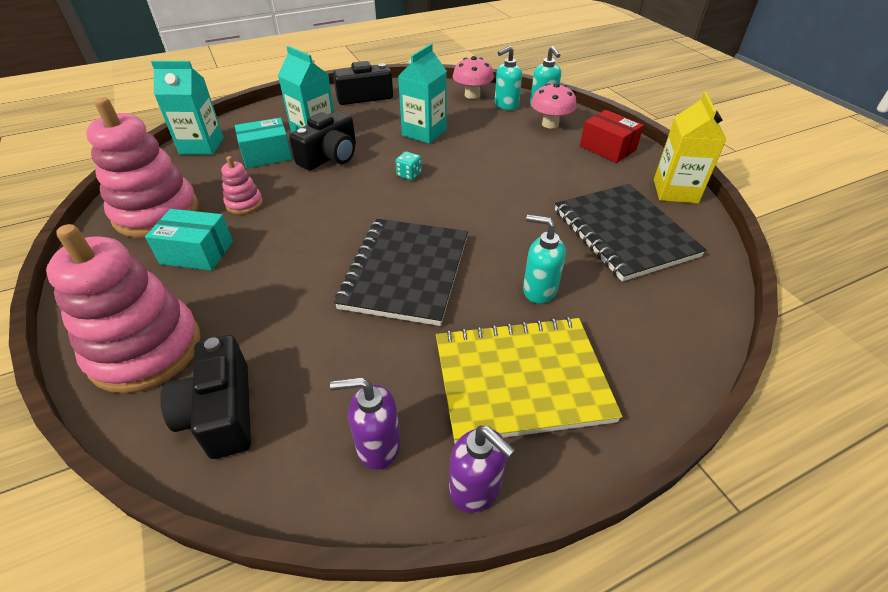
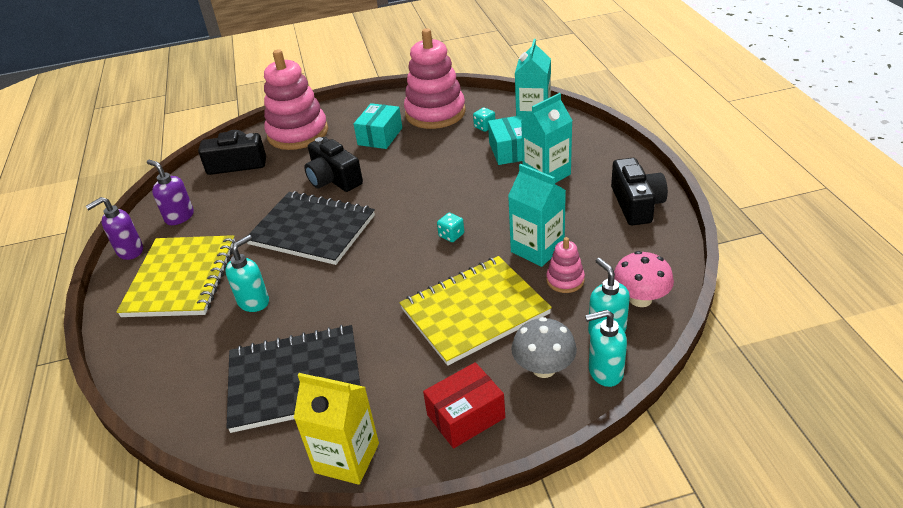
camera: 105 degrees right, 5 degrees down
(210, 174) = (484, 127): none -> turquoise dice
(244, 203) = (434, 148): pink stacking toy -> pink stacking toy (565, 280)
(330, 157) = (498, 186): black camera -> black camera (334, 179)
(377, 446) = (179, 217): purple soap dispenser -> purple soap dispenser turned 60 degrees counterclockwise
(505, 154) = (474, 311): none -> yellow notebook
(550, 124) = (544, 368): pink mushroom -> grey mushroom

